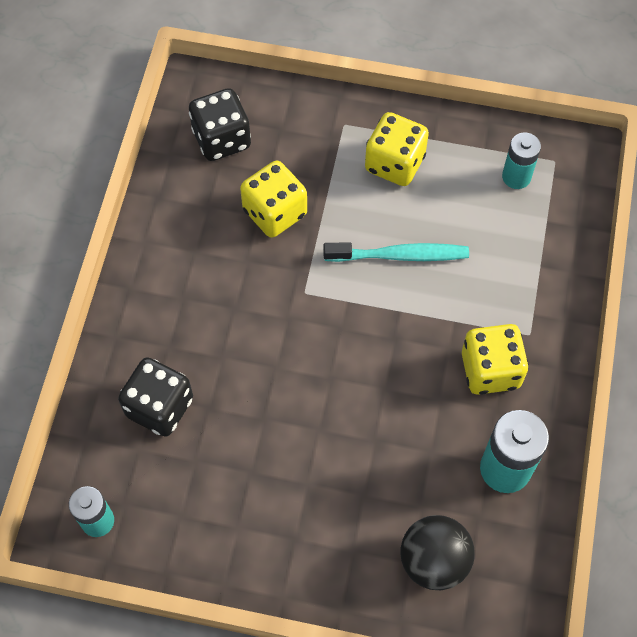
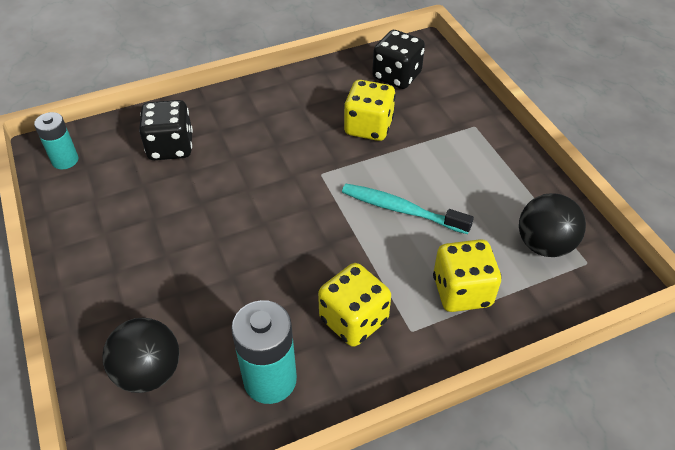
camera: 55 degrees right, 15 degrees down
(394, 163) = (474, 167): yellow dice -> yellow dice (462, 291)
(400, 255) = (401, 209): turquoise toothbrush -> turquoise toothbrush turned 150 degrees clockwise
(516, 177) = (544, 244): turquoise battery -> black ball

